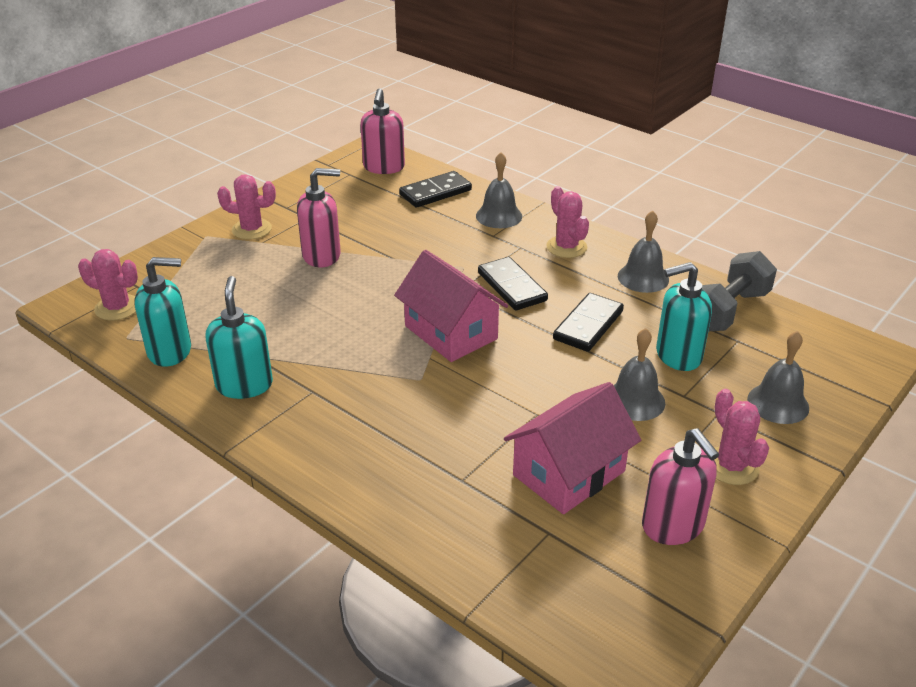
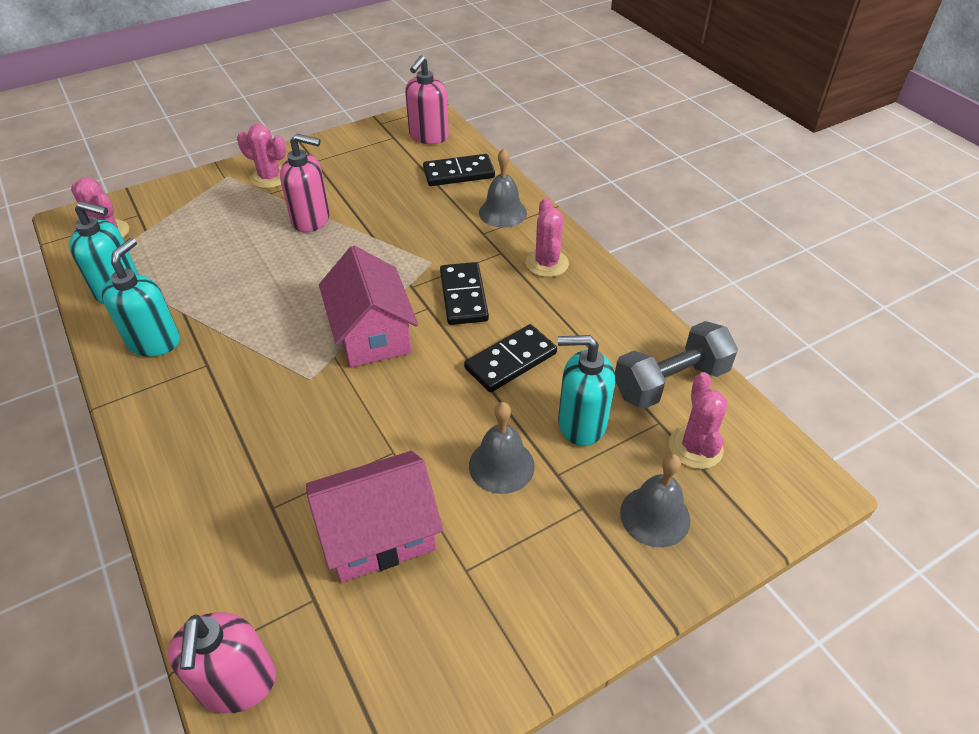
camera: 20 degrees right, 10 degrees up
(643, 278) = (603, 318): grey bell -> none
(673, 526) = (442, 636): pink soap dispenser -> pink soap dispenser (237, 684)
(731, 466) = (553, 581): pink cactus -> pink cactus (695, 447)

